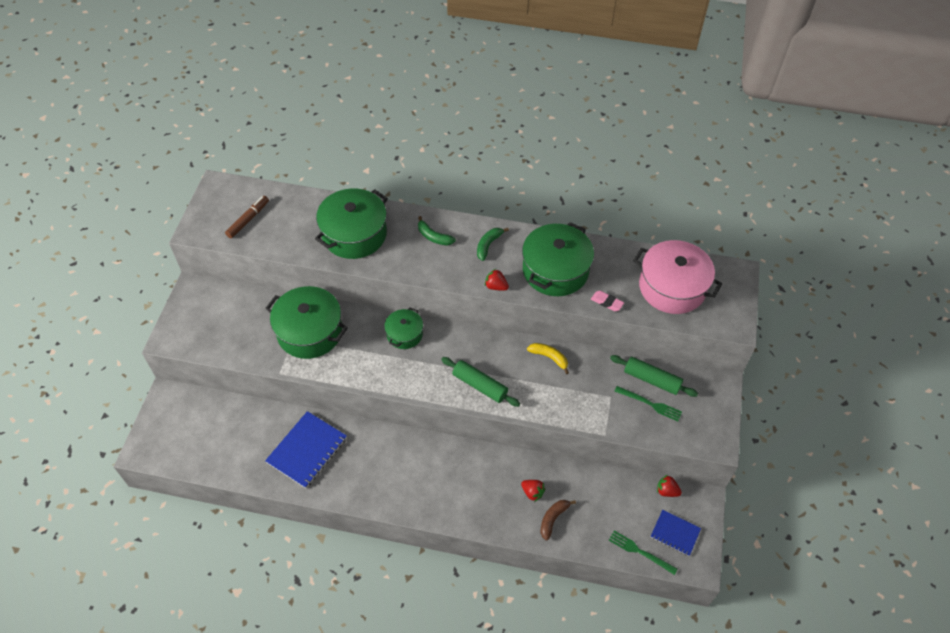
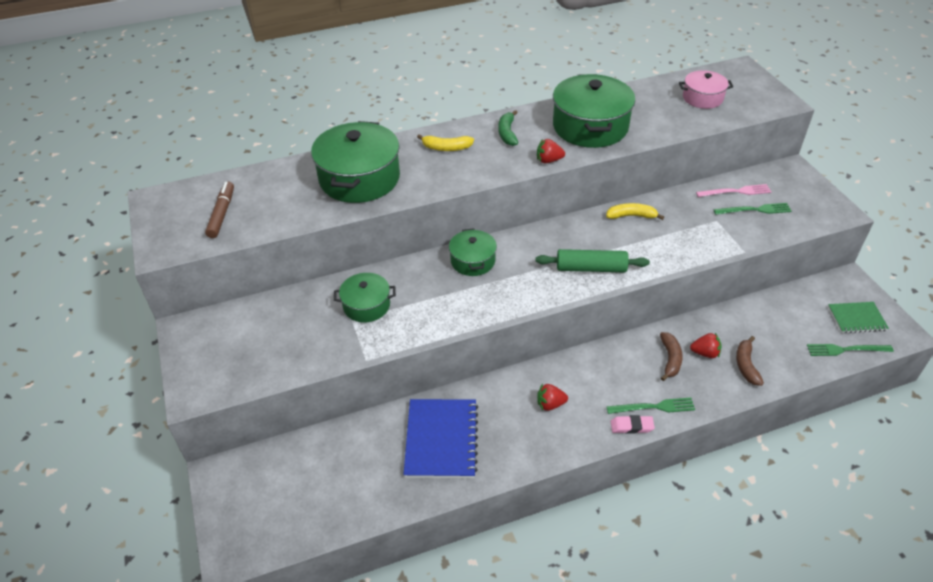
camera: 30 degrees left, 10 degrees down
(309, 332) = (366, 305): green pot -> green pot, size x0.55
(434, 237) = (446, 148): green banana -> yellow banana
(459, 510) = (653, 407): none -> green fork
(503, 482) = (670, 359): none -> brown banana
(607, 302) = (661, 130): pink eraser -> pink eraser (631, 426)
(652, 380) = (736, 192): green rolling pin -> pink fork
(666, 491) = (814, 289): red strawberry -> red strawberry (550, 404)
(672, 287) = (702, 98): pink pot -> pink pot, size x0.55
(675, 533) = (856, 318): blue notebook -> green notebook

